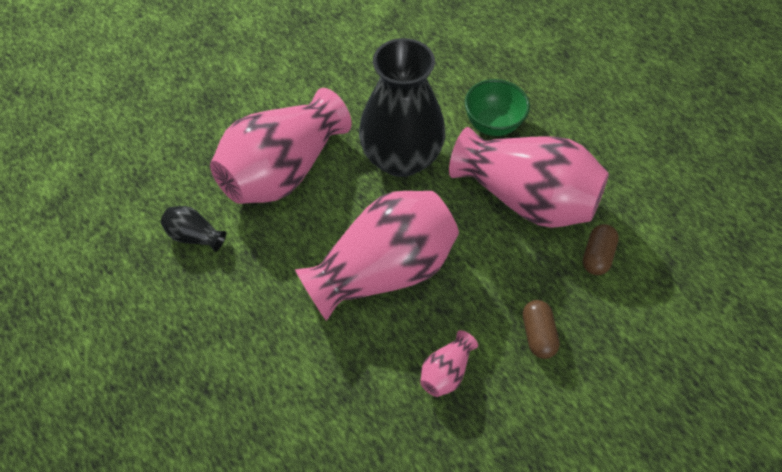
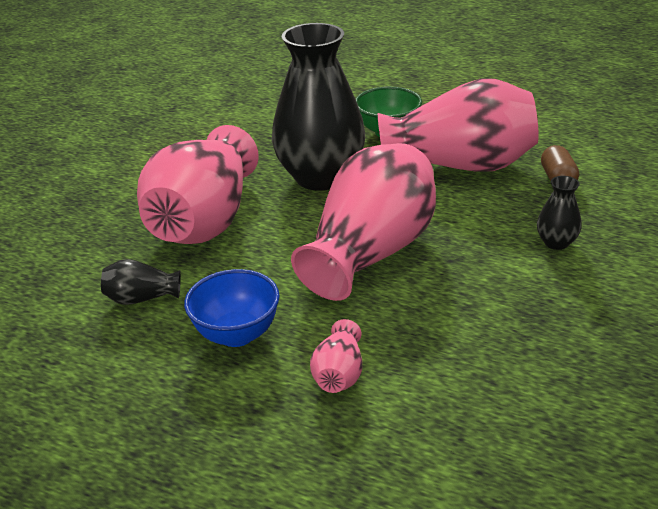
camera: 25 degrees left, 25 degrees down
(237, 308) = (237, 334): none -> blue bowl
(446, 370) = (497, 297): pink vase -> pink vase (339, 374)
(537, 334) = (556, 242): brown capsule -> black vase

